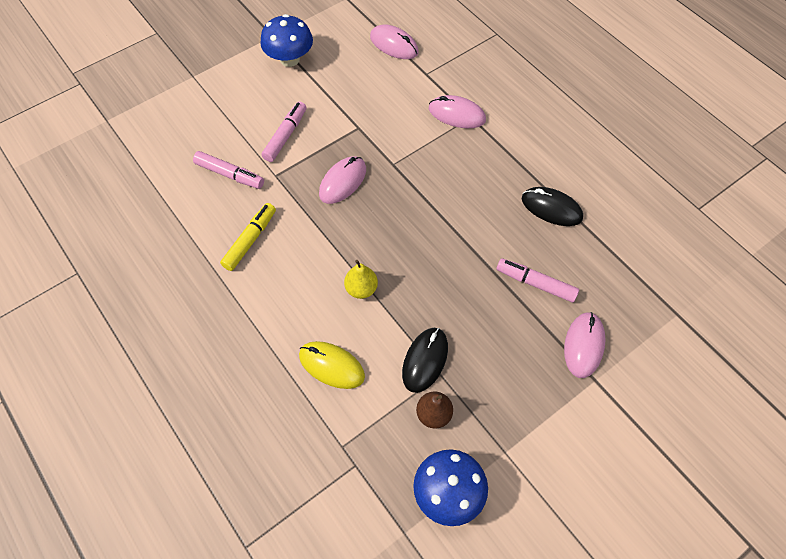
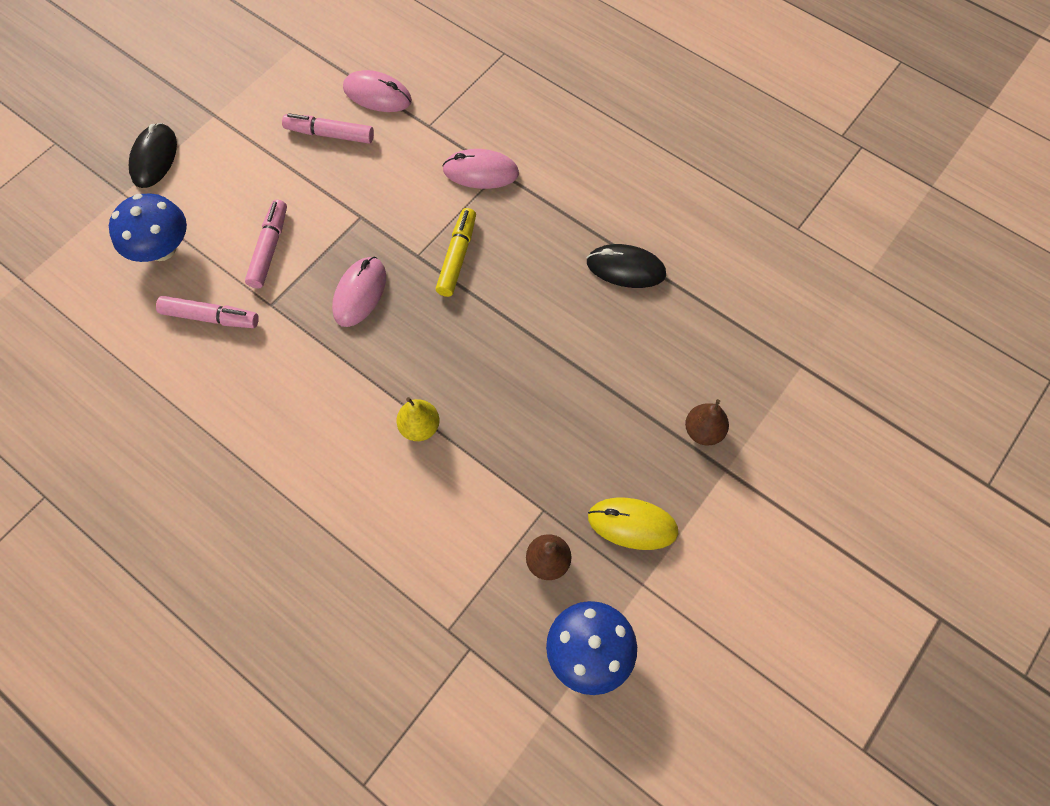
camera: 15 degrees left, 5 degrees up
(250, 240) = (261, 398): yellow marker -> yellow marker (457, 257)
(289, 59) = (246, 143): blue mushroom -> blue mushroom (162, 249)
(331, 366) = (408, 534): yellow mouse -> yellow mouse (632, 524)
(425, 360) = (521, 497): black mouse -> black mouse (154, 158)
(536, 283) = (629, 368): pink marker -> pink marker (330, 134)
(583, 345) = (703, 431): pink mouse -> brown pear

